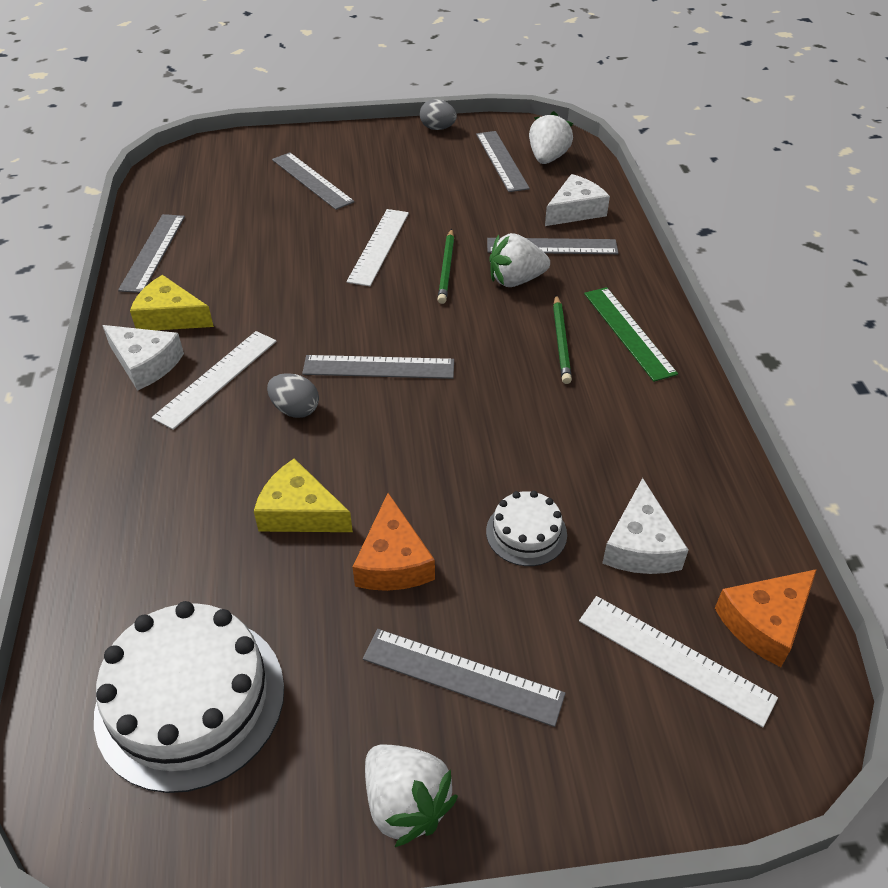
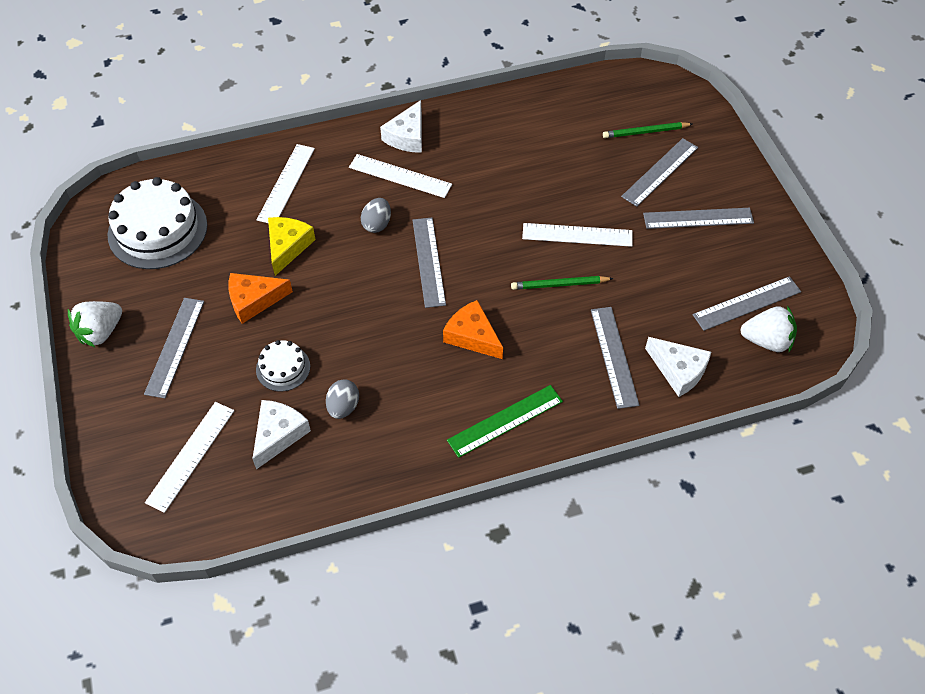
camera: 80 degrees right, 10 degrees up
(153, 252) = (529, 104): grey ruler -> grey ruler (698, 218)
(168, 506) = (286, 183): none -> white ruler
(170, 317) = (458, 134): yellow cheese -> none
(437, 128) = (787, 245): grey egg -> grey egg (343, 407)
(516, 280) = (556, 334): white strawberry -> none
(561, 341) = (483, 373): green pencil -> green pencil (645, 132)
(640, 545) = (278, 435): white cheese -> white cheese turned 120 degrees clockwise
(765, 622) = (220, 509): orange cheese -> orange cheese (472, 336)

